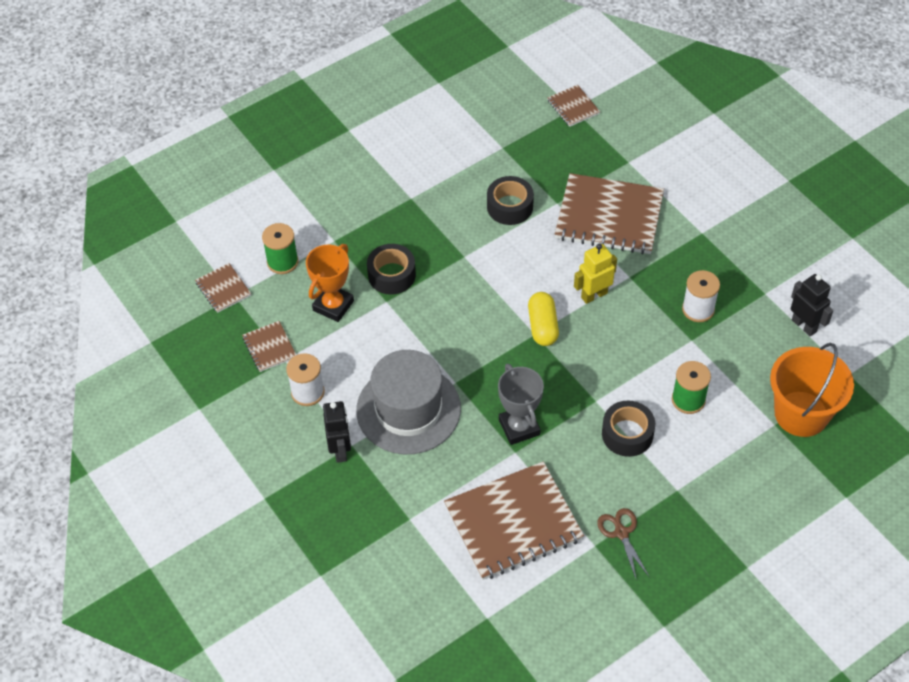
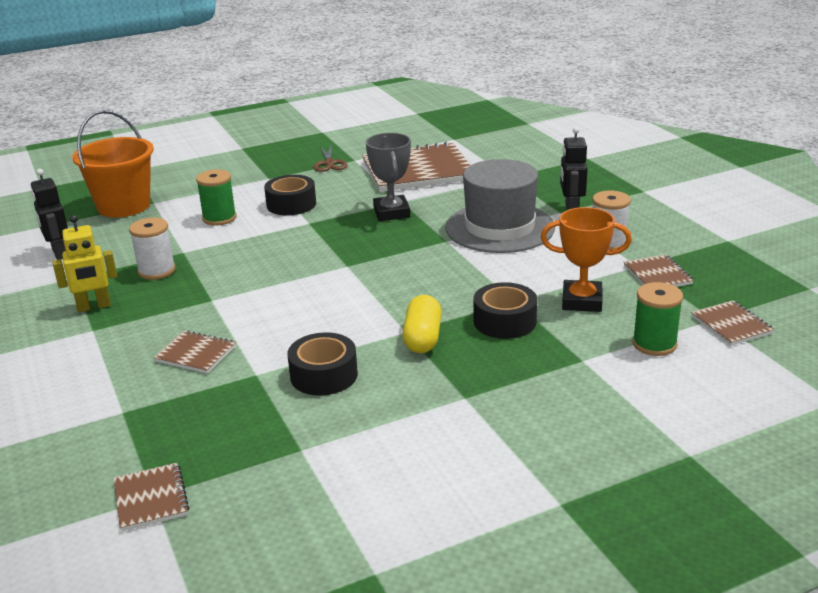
camera: 170 degrees left, 25 degrees down
(333, 305) = (582, 301): orange trophy -> orange trophy turned 60 degrees clockwise
(542, 326) = (335, 270): yellow capsule -> yellow capsule (423, 338)
(594, 295) = (263, 288): yellow robot -> yellow robot (94, 306)
(609, 217) = (196, 354): brown notebook -> brown notebook, size x0.47

